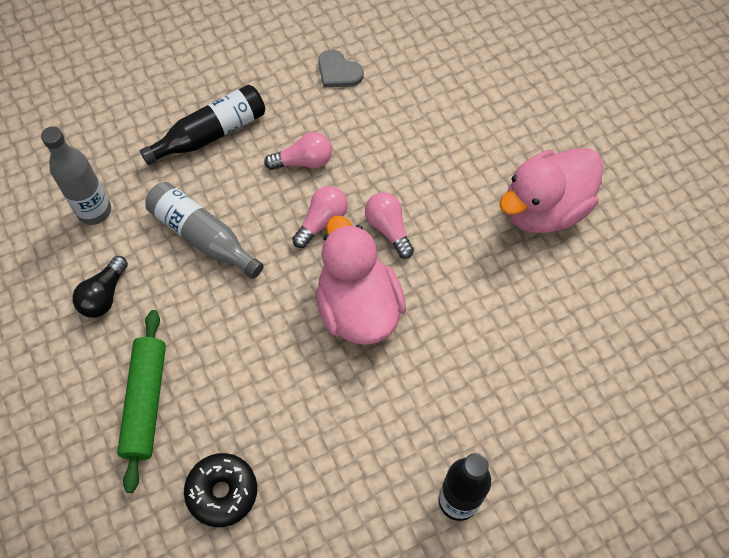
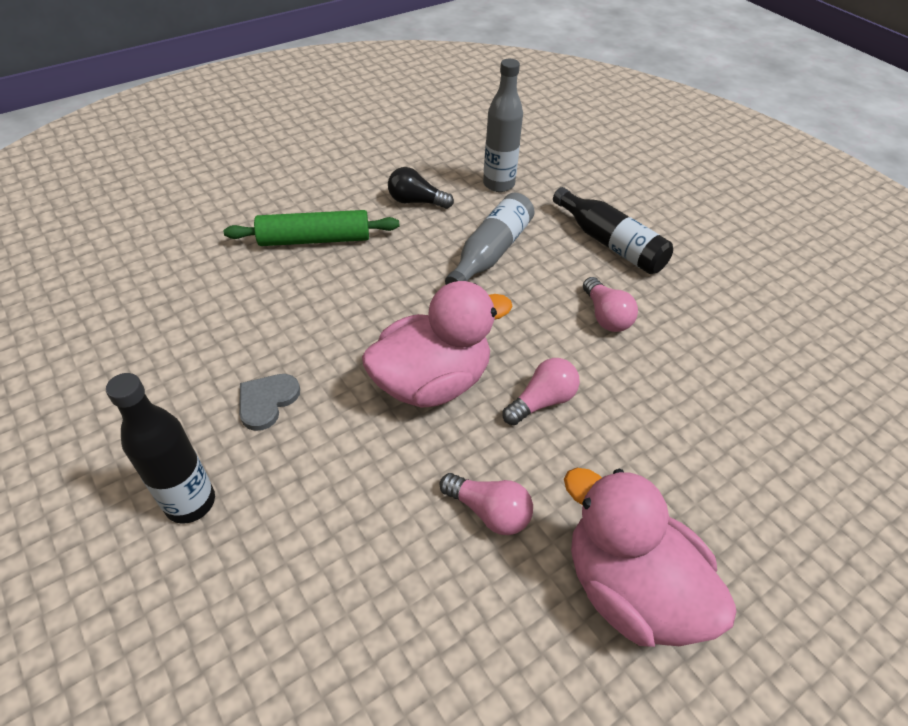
camera: 80 degrees right, 15 degrees down
(222, 492) = (224, 299): black donut -> none
(322, 221) = (534, 339): pink light bulb -> pink light bulb (489, 512)
(338, 72) = (742, 333): grey heart -> grey heart (267, 401)

